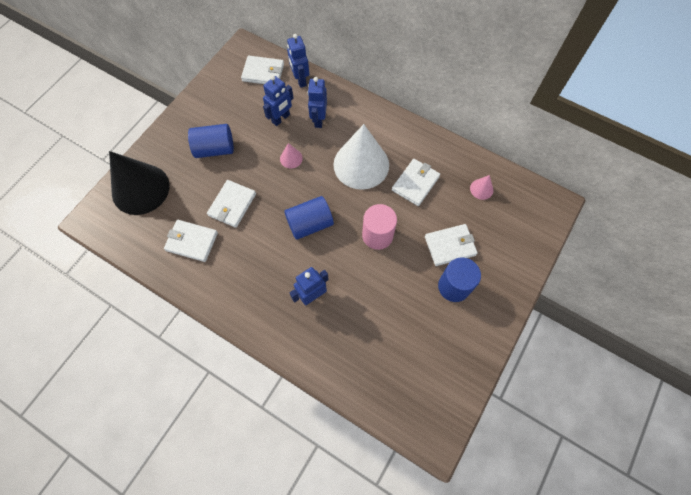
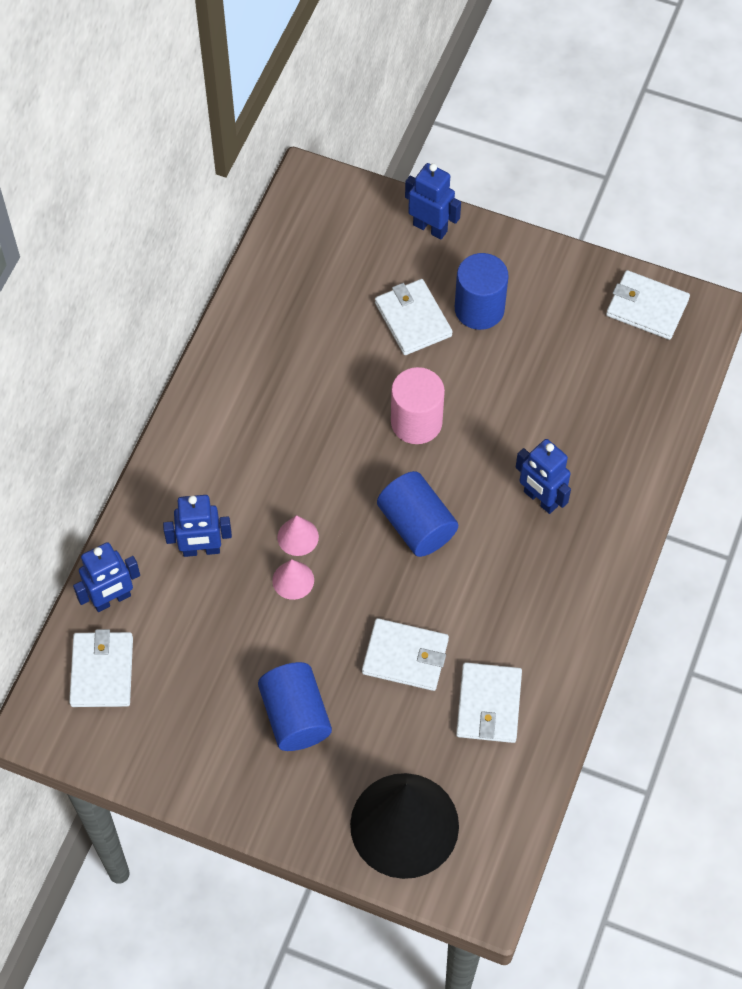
camera: 100 degrees left, 5 degrees down
(281, 118) = (208, 615): blue robot -> blue robot (430, 228)
(361, 164) = (286, 465): white cone -> none
(415, 183) = (308, 378): white wallet -> white wallet (646, 307)
(481, 189) = (302, 283): pink cone -> pink cone (298, 537)

